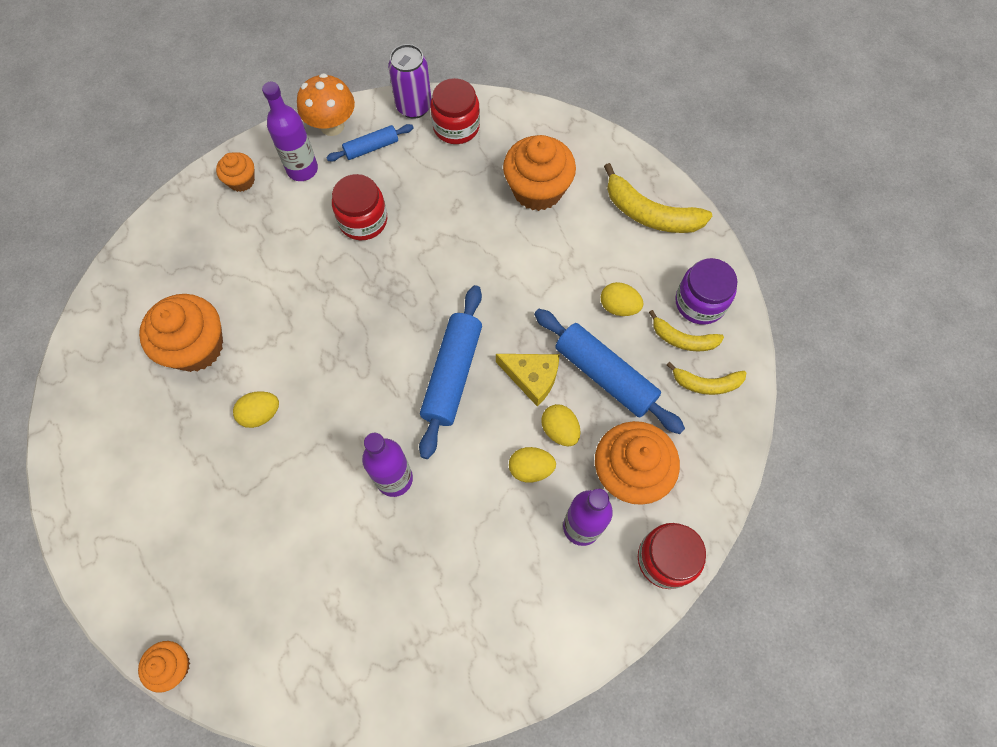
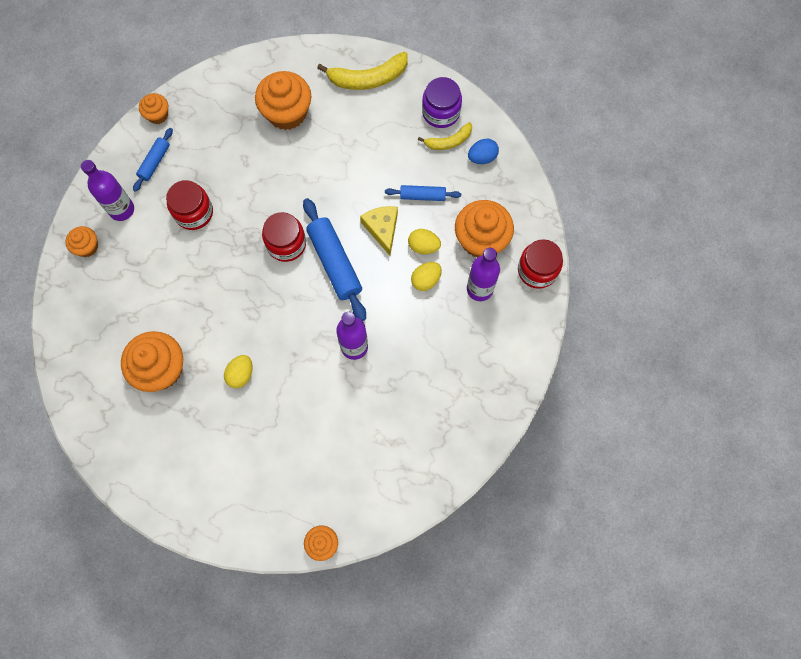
camera: 40 degrees left, 5 degrees up
(332, 126) = (114, 167): orange mushroom -> none
(414, 107) = (158, 115): purple can -> orange cupcake
(456, 127) = (198, 108): red jar -> red jar (286, 244)
(532, 377) = (382, 229): yellow cheese -> yellow cheese turned 90 degrees counterclockwise
(605, 375) = (422, 196): blue rolling pin -> blue rolling pin, size x0.56
(619, 307) = (397, 149): yellow egg -> none
(706, 384) = (482, 157): yellow banana -> blue egg

